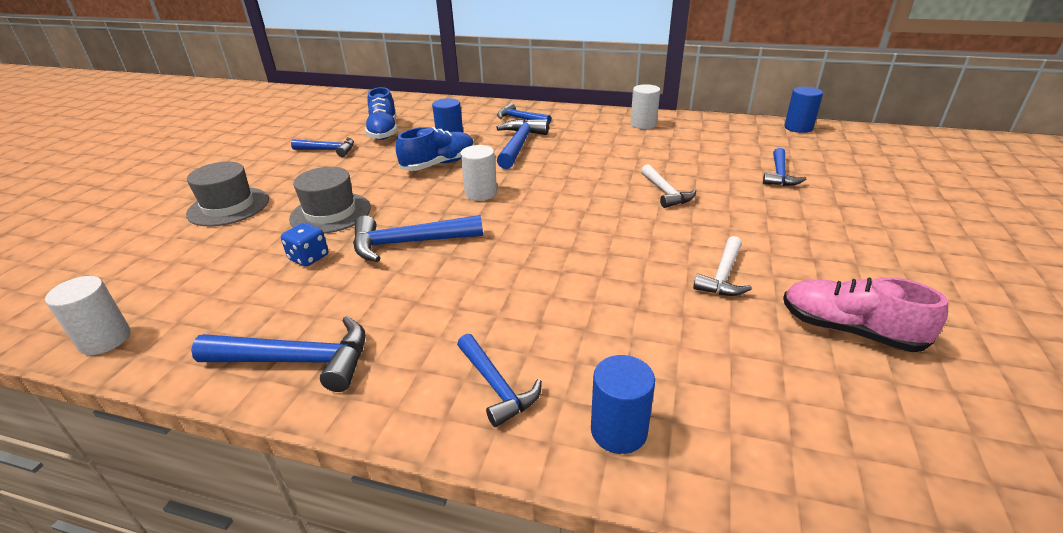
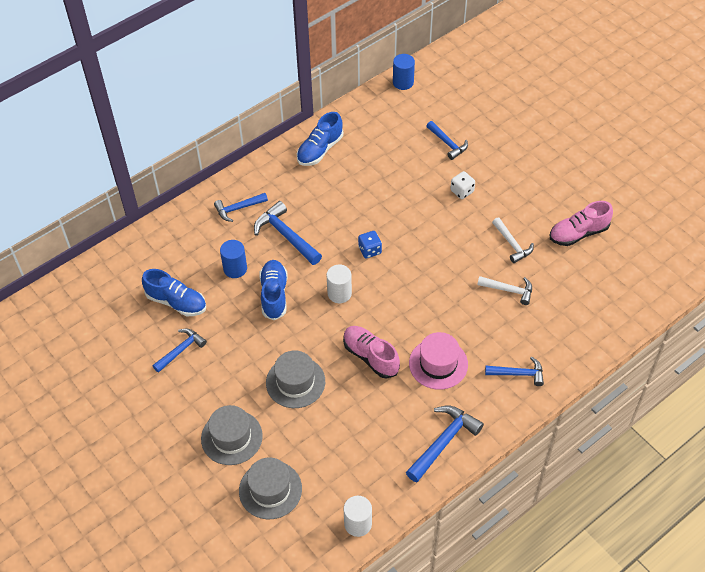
camera: 55 degrees left, 20 degrees up
(155, 253) = (270, 490): none -> grey hat
(309, 257) = (346, 410): blue dice -> blue dice (369, 250)
(408, 243) = (370, 356): blue hammer -> pink shoe
(443, 297) = (438, 364): none -> pink hat
(619, 431) = (571, 347): blue cylinder -> none
(643, 124) = (320, 150): white cylinder -> blue shoe
(666, 193) = (420, 208): white hammer -> white hammer (509, 290)
(735, 207) = (462, 191): none -> white dice

